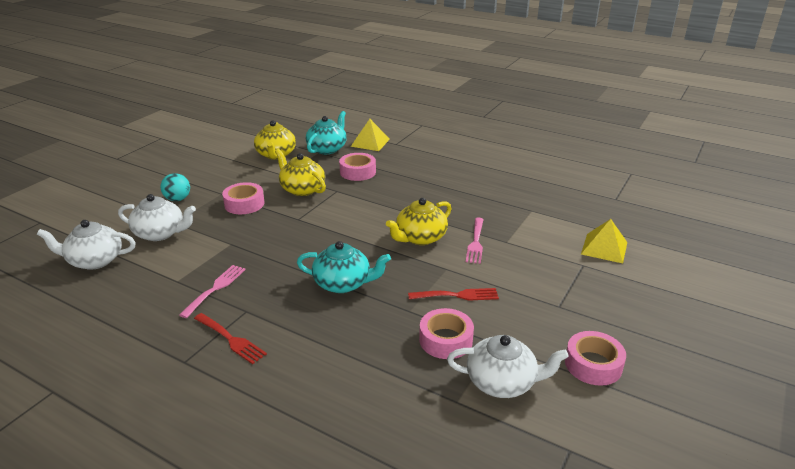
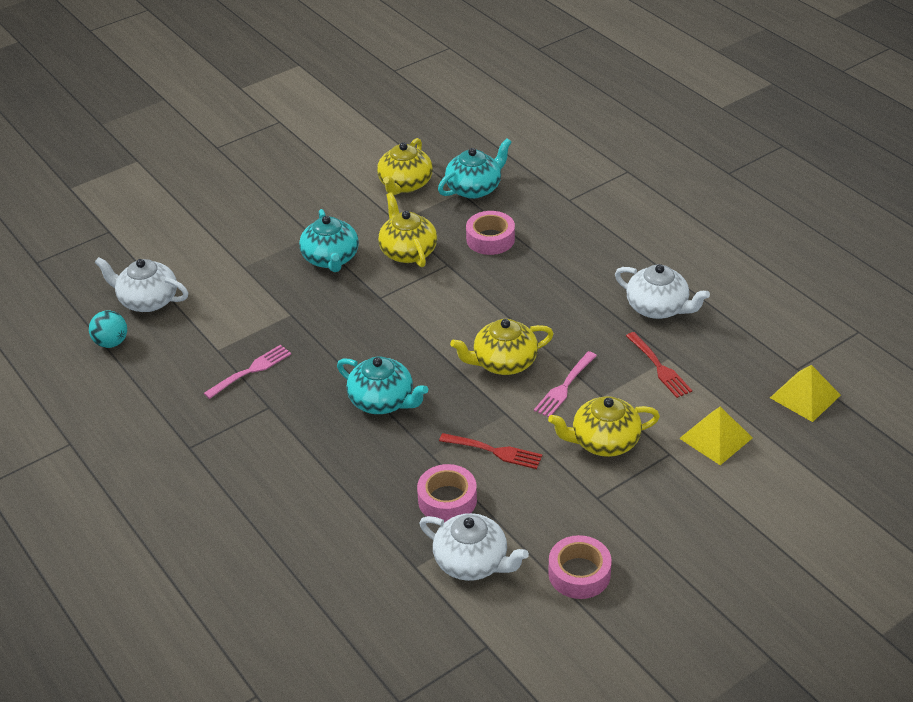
camera: 25 degrees right, 10 degrees up
(160, 233) = (224, 280): white teapot -> white teapot (658, 308)
(178, 199) = (261, 232): turquoise ball -> turquoise ball (111, 343)
(231, 339) = (240, 436): red fork -> red fork (659, 367)
(244, 204) = (331, 259): pink tape -> turquoise teapot
(370, 142) = (536, 189): yellow pyramid -> yellow pyramid (805, 396)
(532, 269) = (604, 441): none -> yellow teapot

